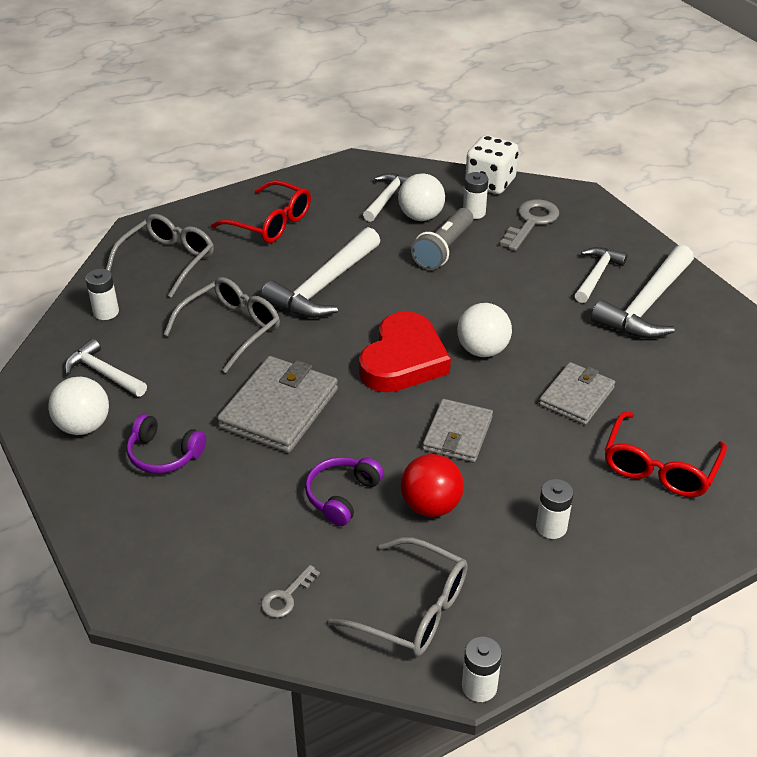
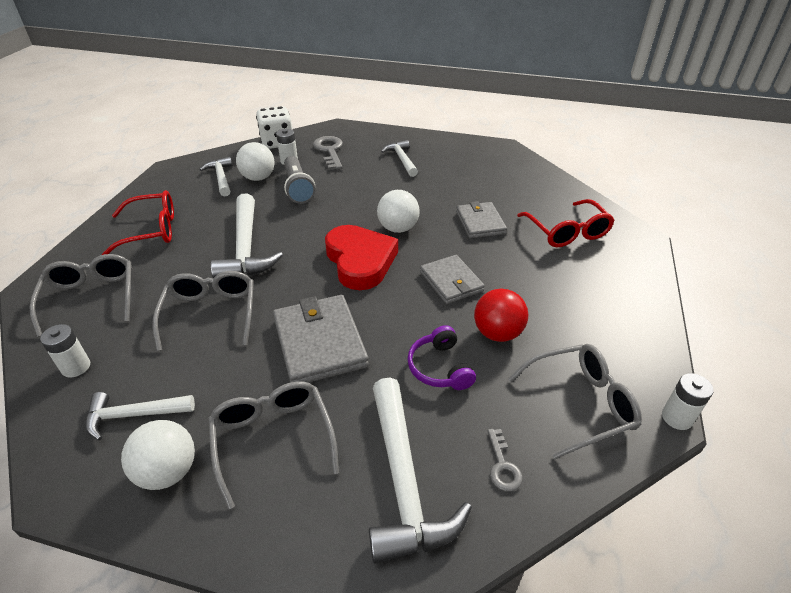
camera: 45 degrees left, 0 degrees up
(164, 454) = (273, 439): purple headphones -> grey glasses
(551, 527) = (570, 297): white battery -> none
(646, 305) = (446, 161): white hammer -> white hammer (404, 481)

